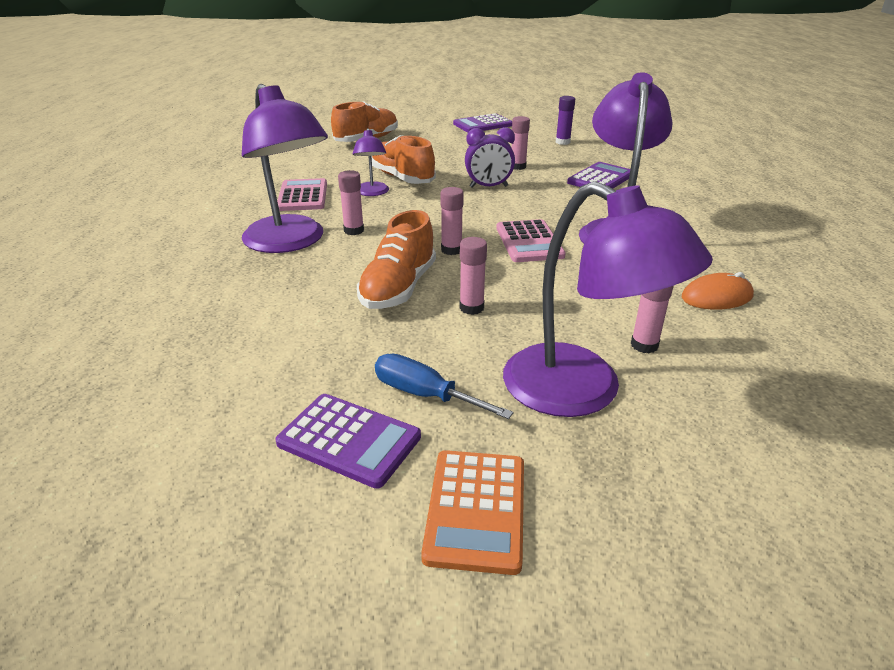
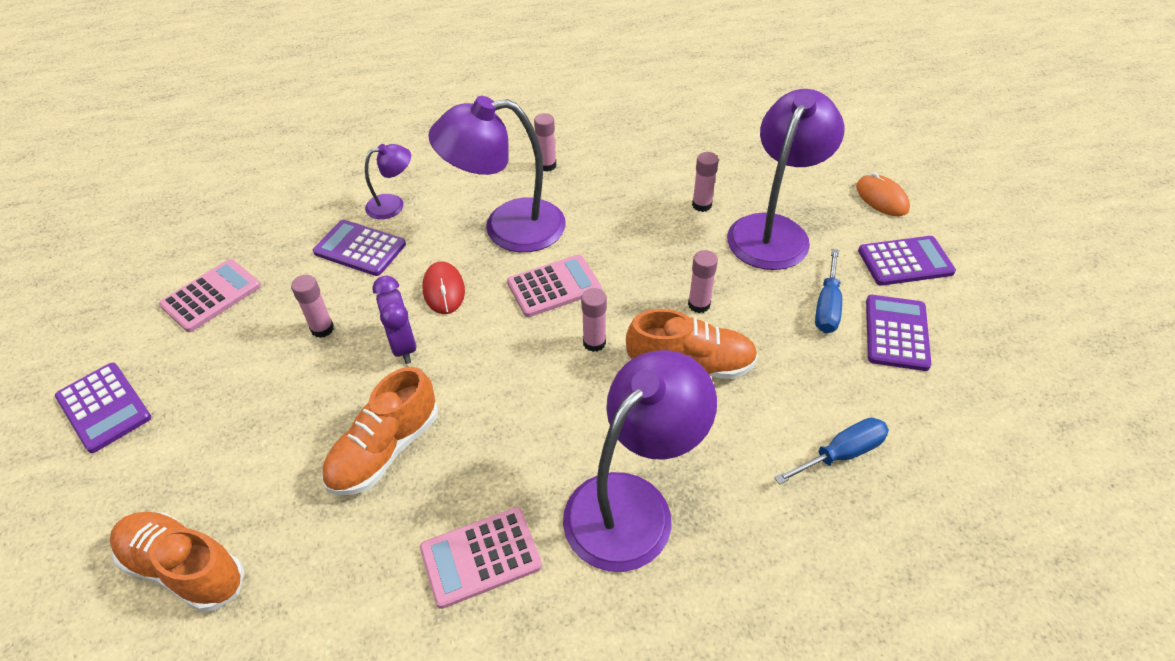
camera: 105 degrees left, 15 degrees up
(238, 342) = (841, 454): none -> blue screwdriver
(354, 230) = (577, 447): pink glue stick -> pink glue stick (547, 165)
(372, 193) = (449, 469): purple lamp -> purple lamp (393, 205)
(476, 509) = (905, 262): orange calculator -> purple calculator
(542, 202) = (444, 290): none -> red mouse
(562, 142) = (211, 296): purple glue stick -> pink calculator
(717, 297) = (613, 171): orange mouse -> orange mouse (881, 198)

